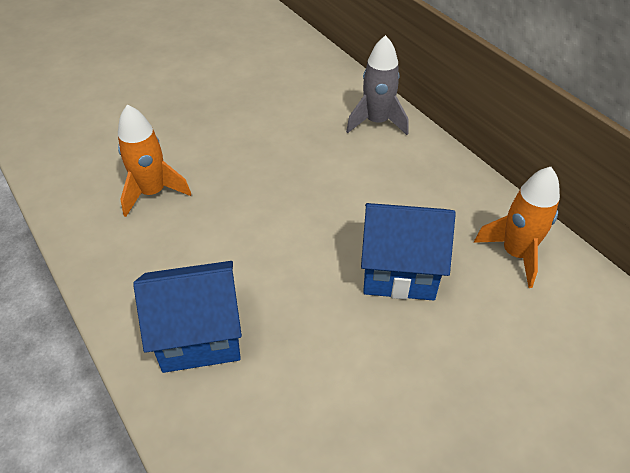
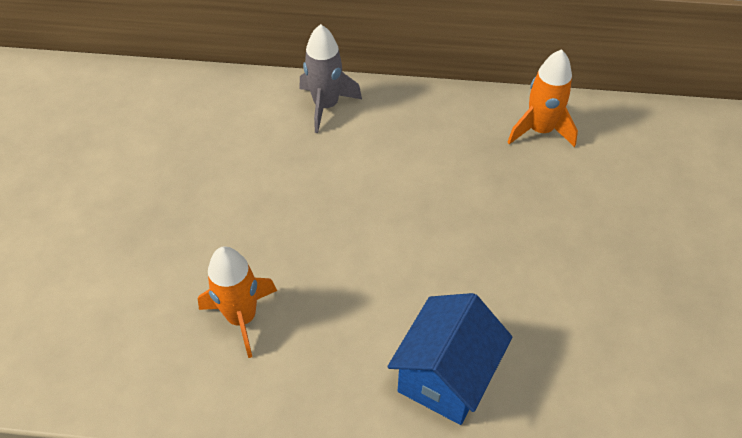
camera: 50 degrees left, 5 degrees up
(399, 271) = (496, 206): blue house -> none

